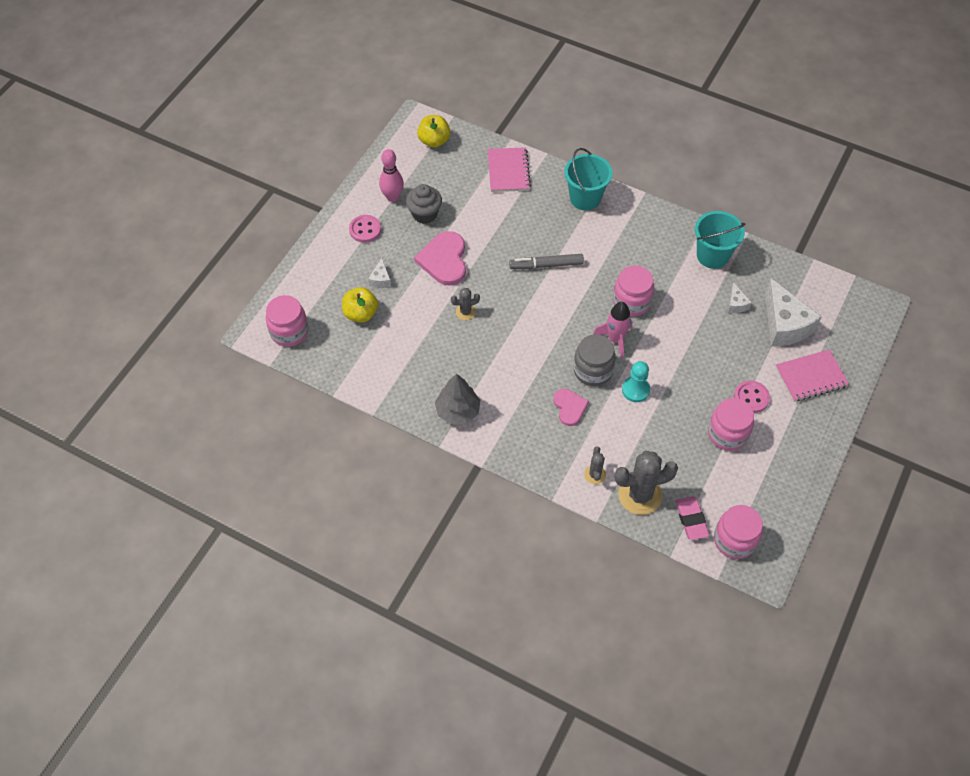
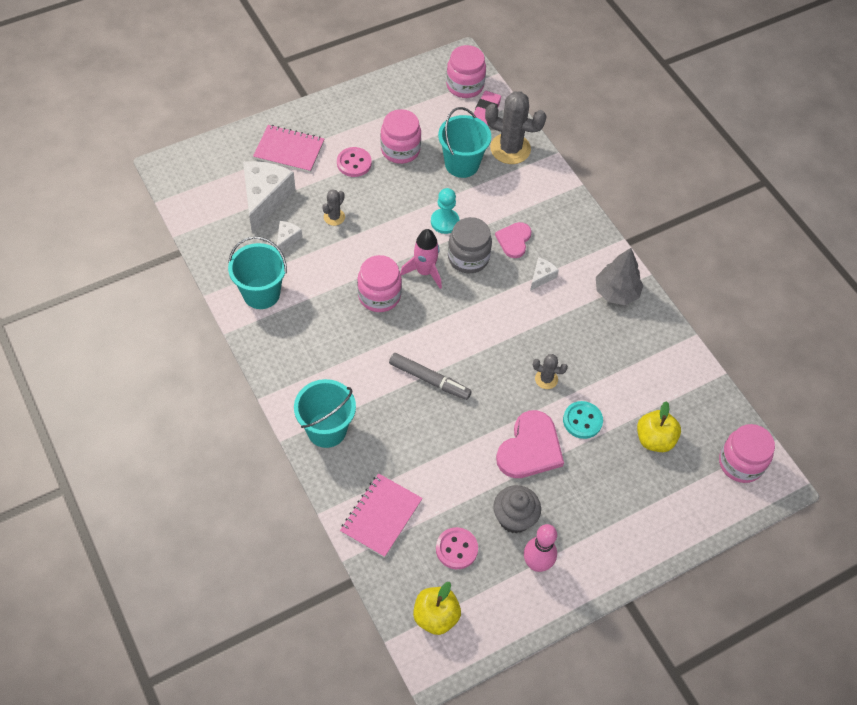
camera: 150 degrees left, 0 degrees up
(365, 229) = (594, 539): pink button -> pink button (456, 549)
(380, 279) = (612, 466): white cheese -> white cheese (541, 277)
(420, 298) = (582, 421): none -> turquoise button
(595, 474) = (534, 181): grey cactus -> grey cactus (334, 217)
(667, 452) = (462, 164): none -> turquoise bucket

